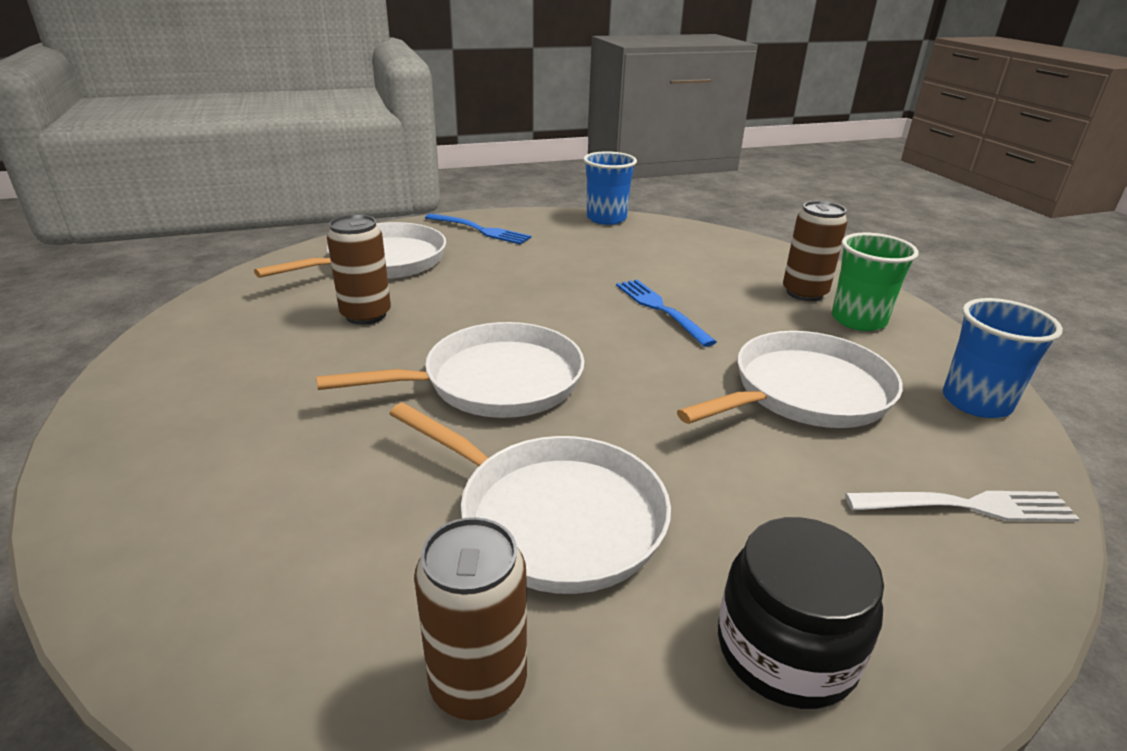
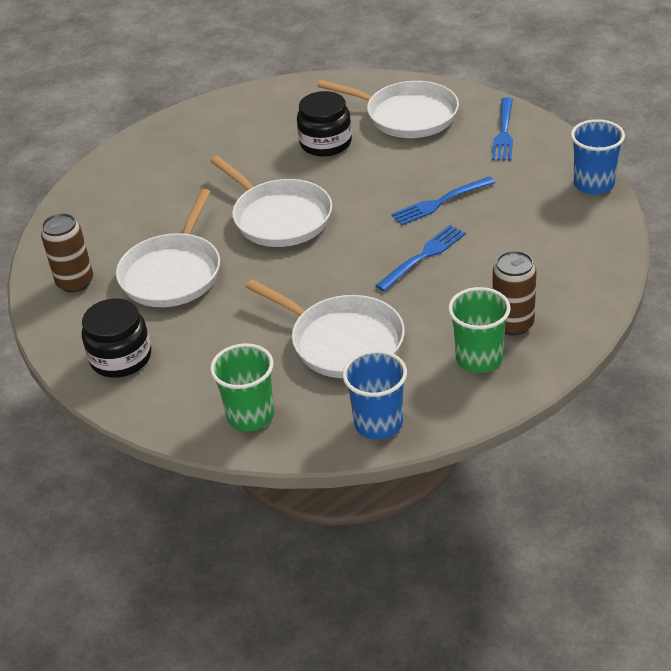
camera: 75 degrees right, 10 degrees up
(366, 315) = (325, 143): brown can -> black jar
(568, 280) = (440, 202): none -> blue fork
(967, 506) = (250, 415): white fork -> green cup

